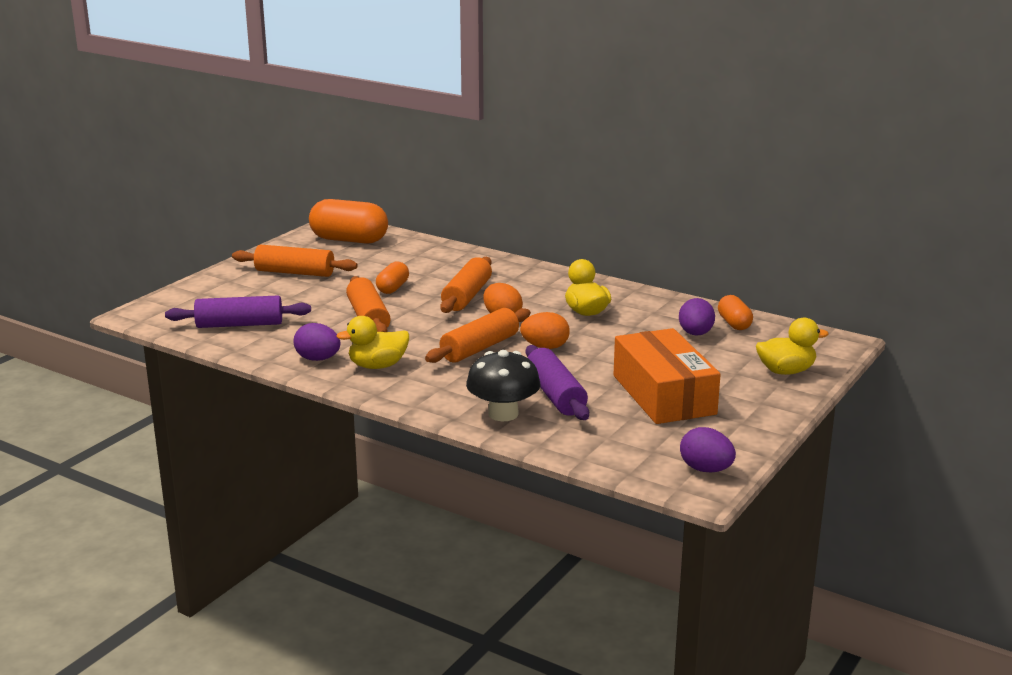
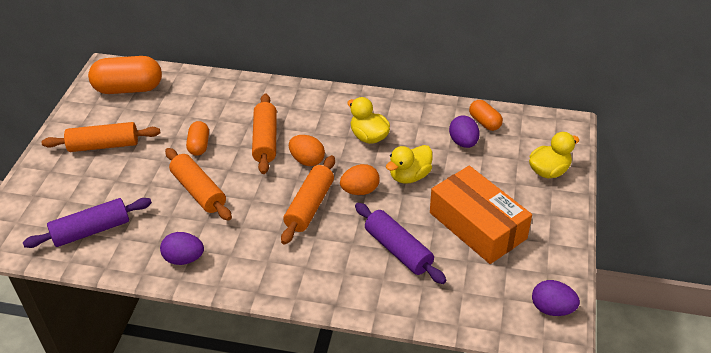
camera: 20 degrees left, 20 degrees up
(377, 366) = (239, 253): yellow duck -> yellow duck (409, 176)
(503, 414) = (370, 286): black mushroom -> none

